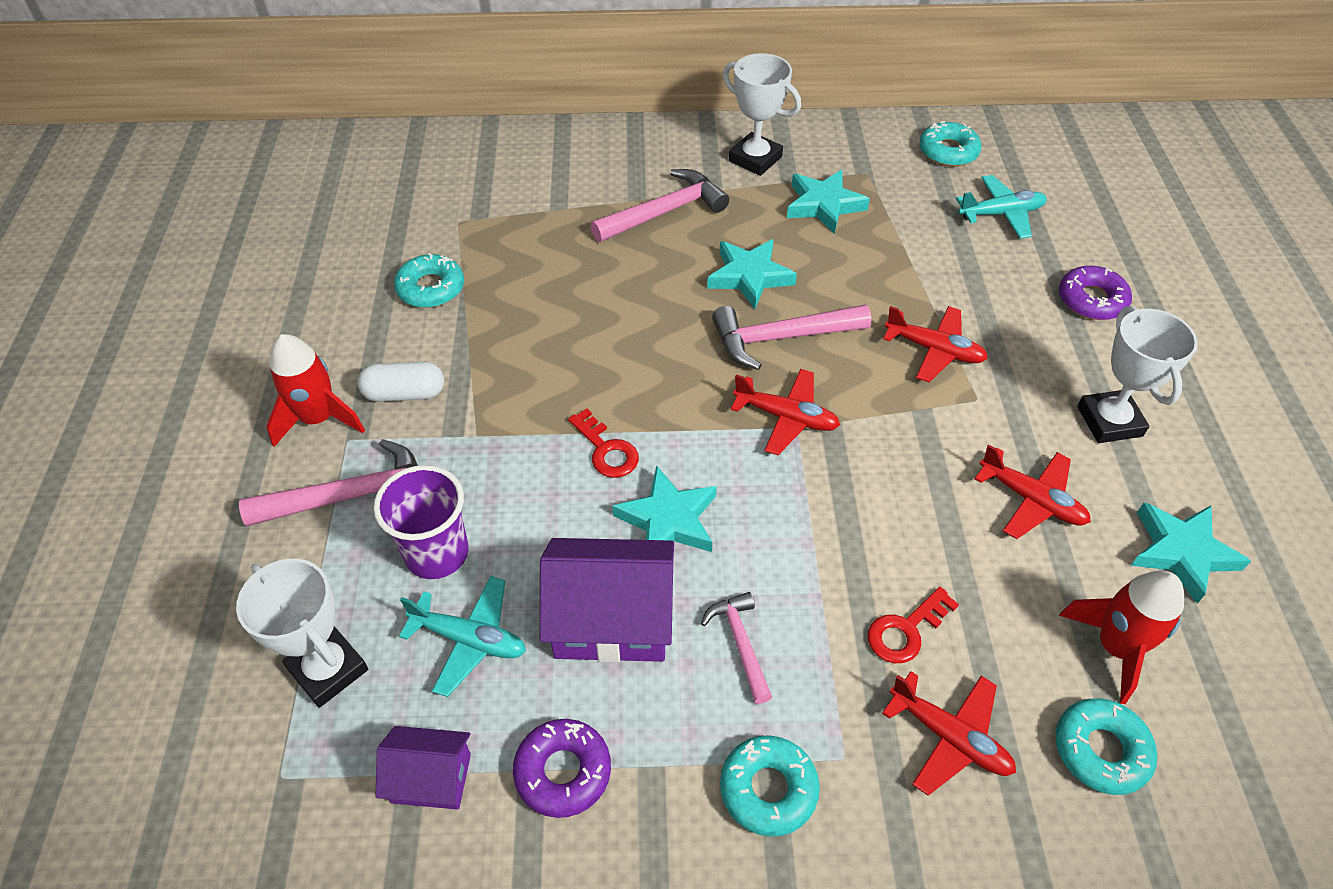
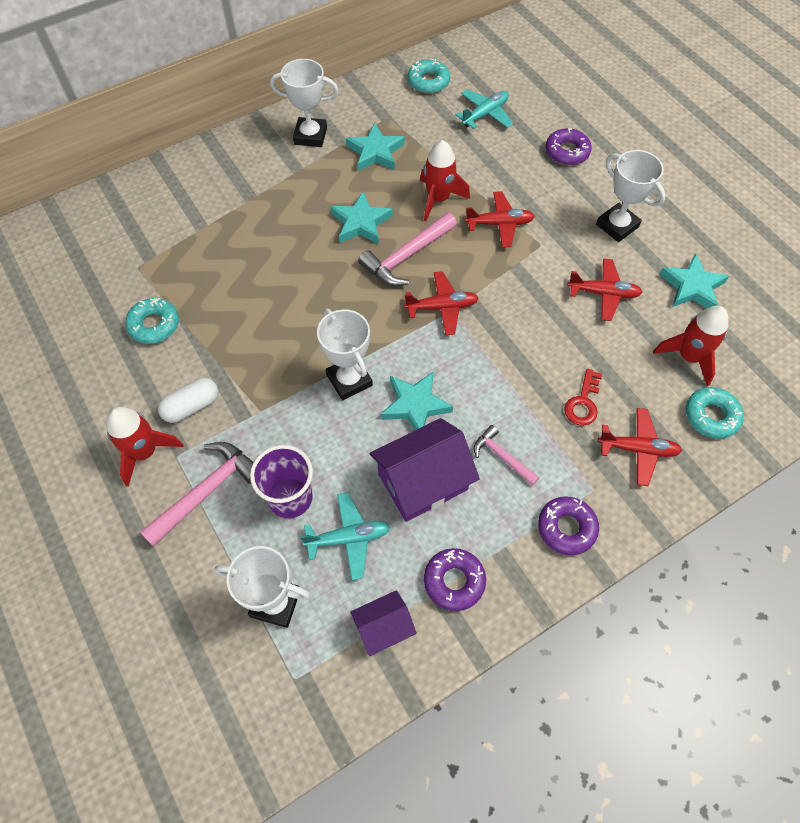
camera: 30 degrees left, 10 degrees up
(606, 450) = (349, 380): red key -> white trophy
(665, 212) = (276, 199): pink hammer -> none
(768, 789) = (566, 528): turquoise donut -> purple donut
(869, 288) = (438, 199): none -> red rocket

